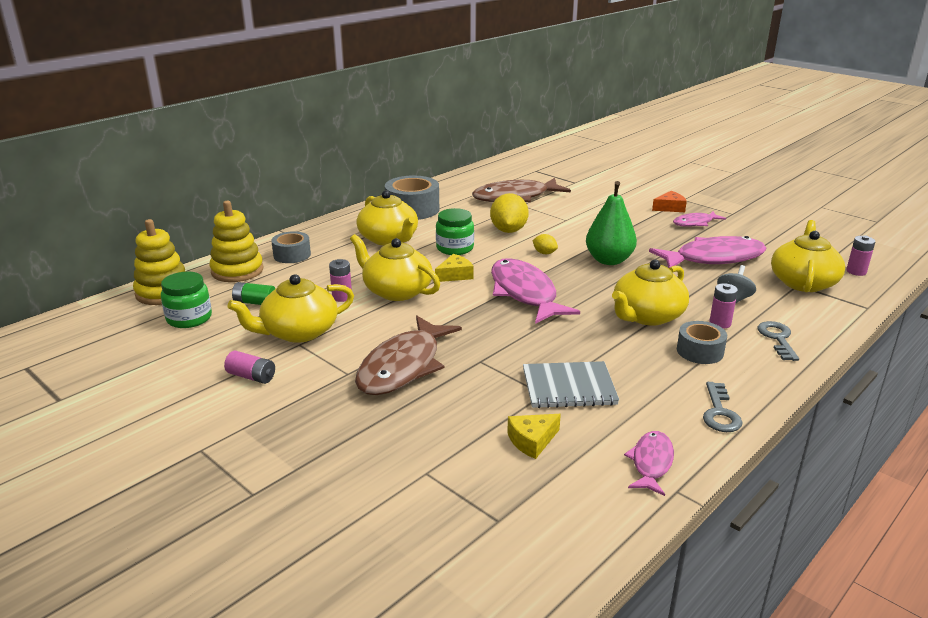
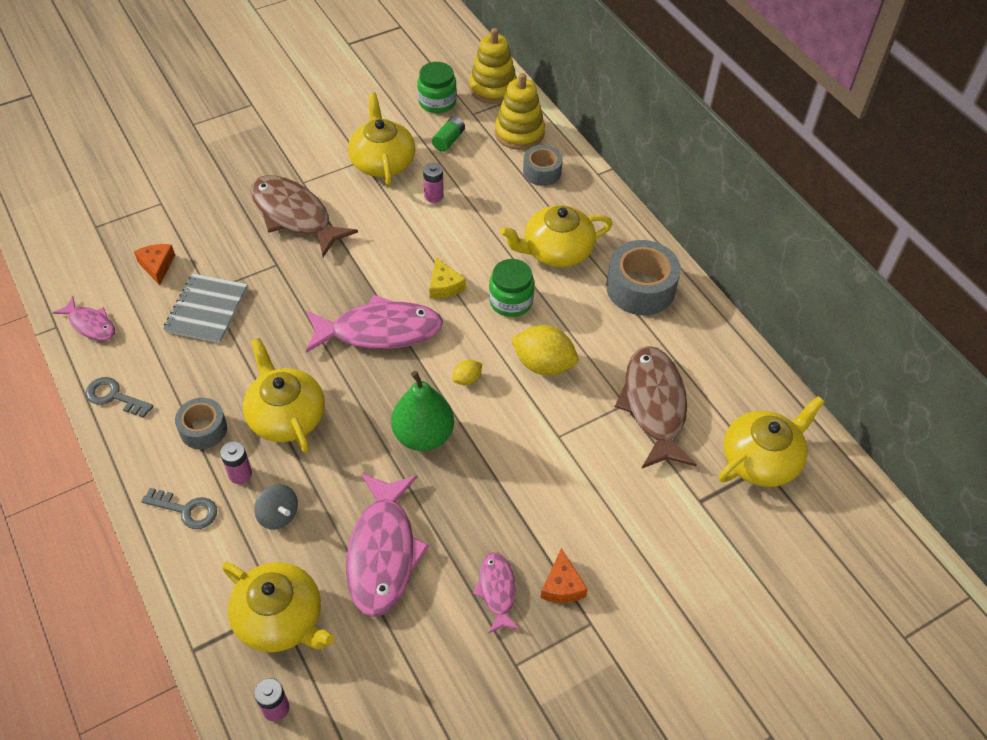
camera: 105 degrees right, 25 degrees up
(251, 376) = (327, 131): pink battery -> none
(396, 291) = (429, 235): yellow teapot -> yellow teapot (761, 459)
(532, 441) = (157, 266): yellow cheese -> orange cheese

